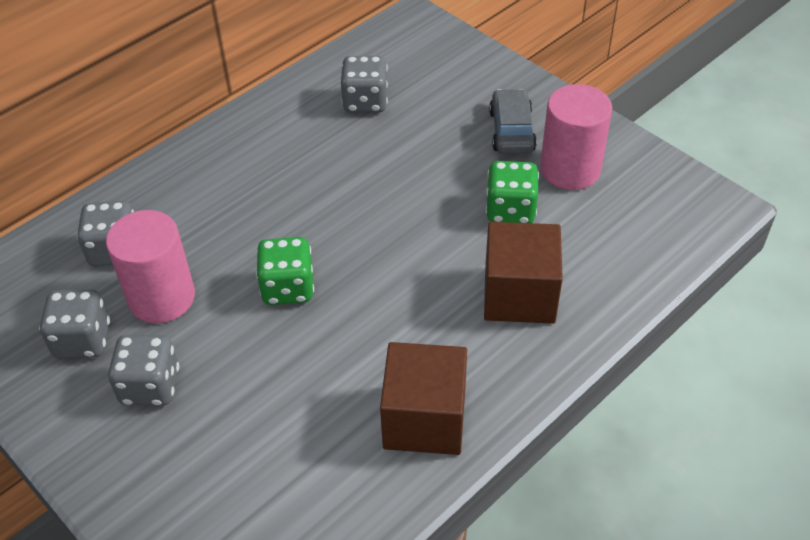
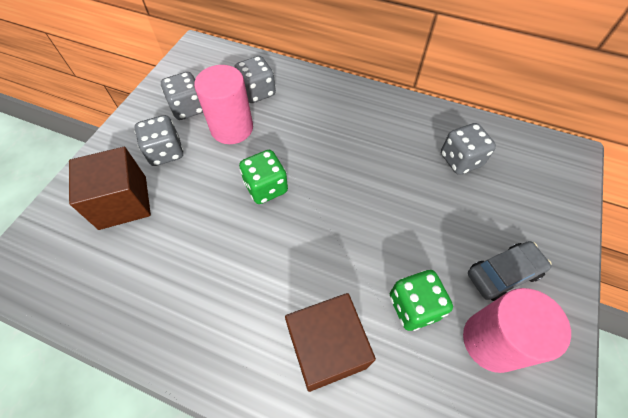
camera: 65 degrees right, 10 degrees up
(424, 419) = (182, 321): brown cube -> brown cube (123, 202)

